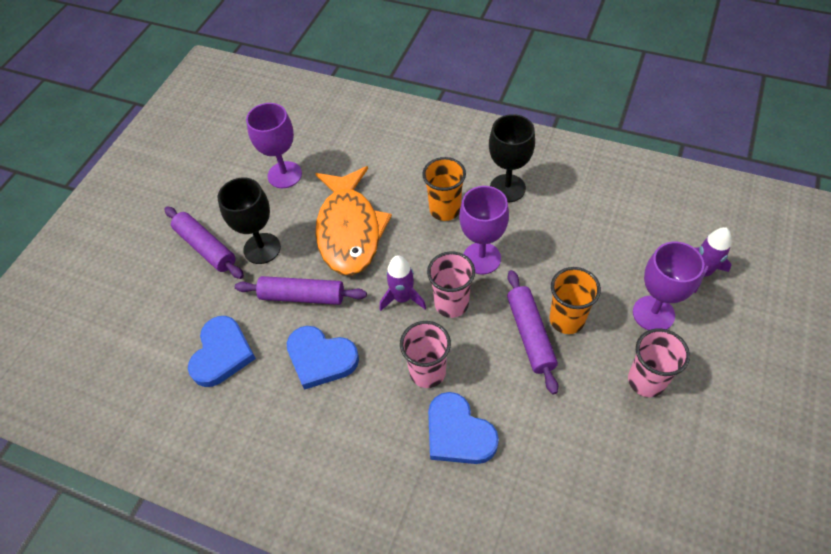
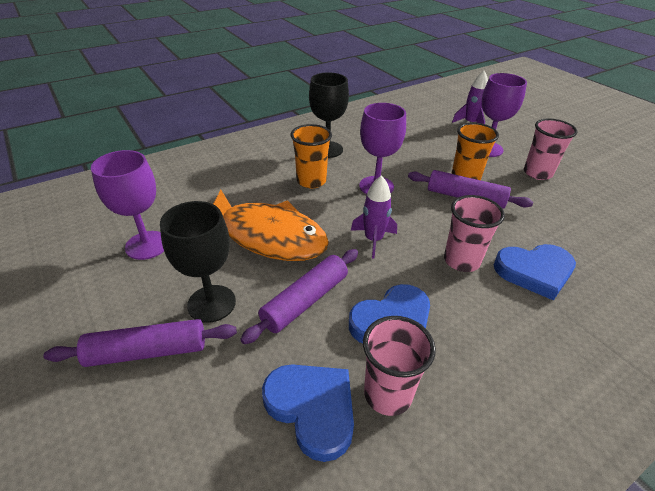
camera: 60 degrees left, 15 degrees down
(451, 304) = (404, 218): pink cup -> pink cup (388, 394)

